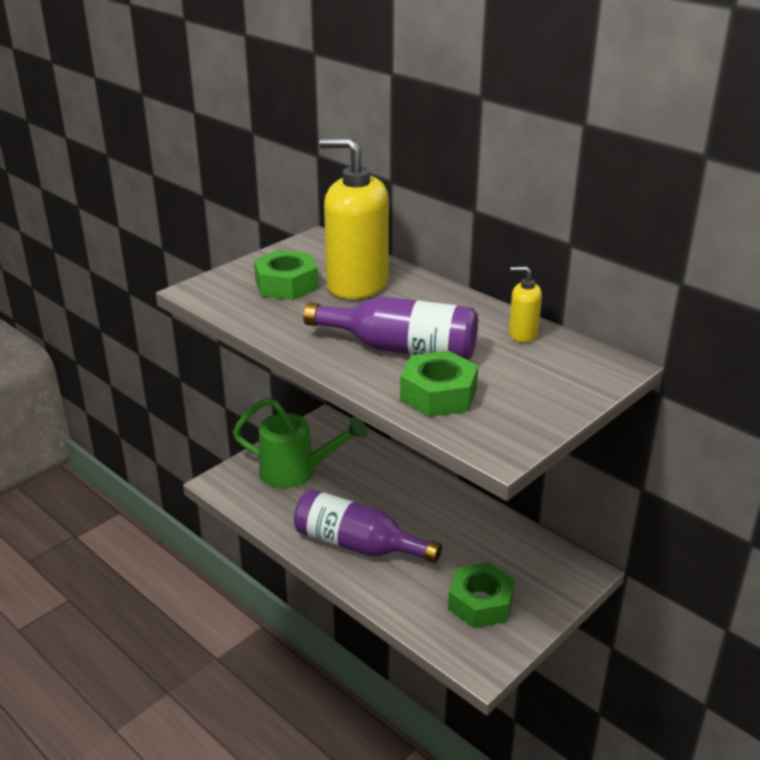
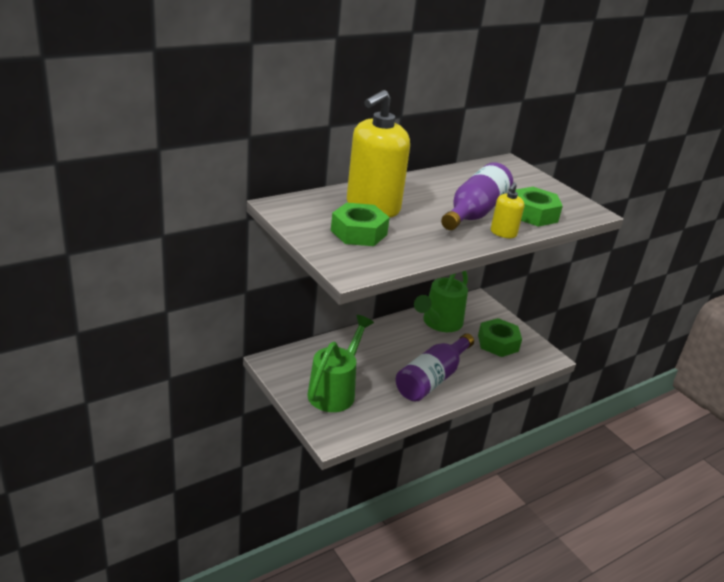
camera: 80 degrees left, 0 degrees up
(489, 537) = (439, 323): none -> green watering can
(522, 334) = (465, 174): yellow soap dispenser -> yellow soap dispenser (503, 233)

